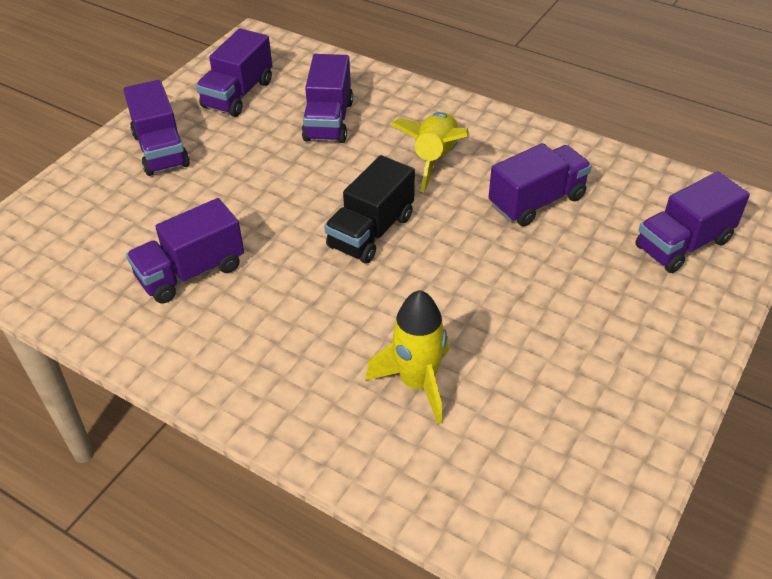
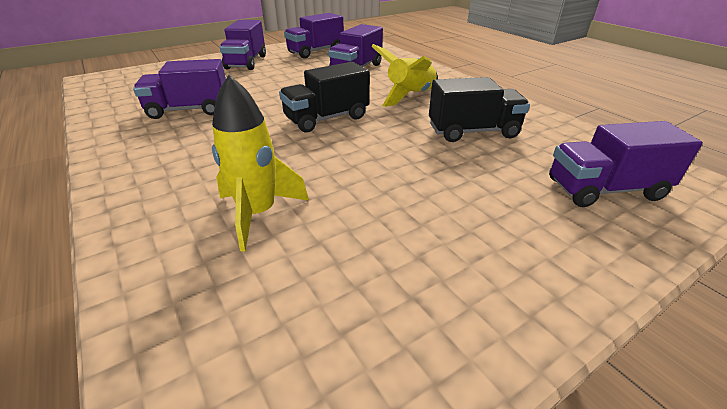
camera: 25 degrees right, 10 degrees down
(536, 201) = (473, 131): purple truck -> black truck

